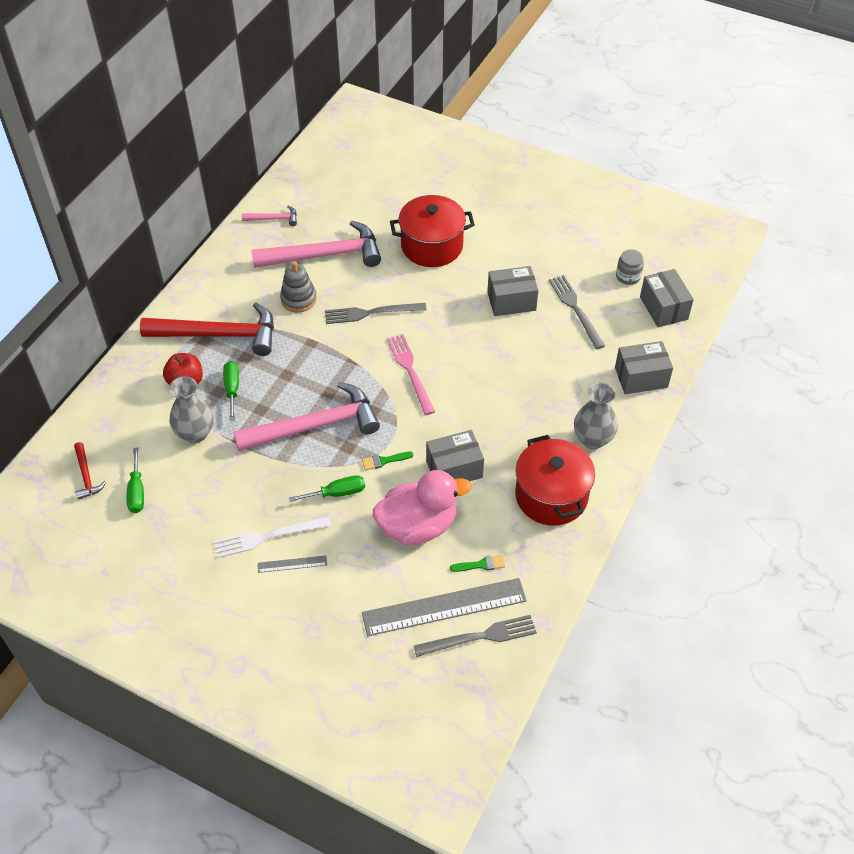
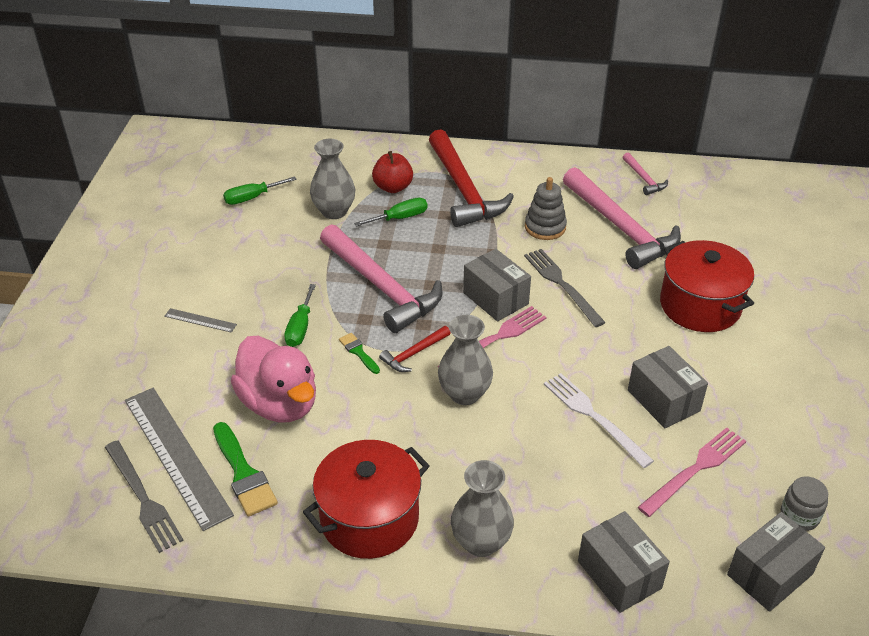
camera: 70 degrees right, 10 degrees down
(86, 476) = (258, 165): red hammer -> red hammer (414, 354)
(268, 536) = (228, 294): white fork -> white fork (594, 417)
(292, 564) = (200, 320): grey ruler -> grey ruler turned 45 degrees counterclockwise
(337, 493) = (300, 328): green screwdriver -> green screwdriver turned 45 degrees clockwise
(454, 469) = (372, 414): grey box -> grey box (495, 298)
(458, 407) = (464, 394): none -> grey vase
(481, 564) = (243, 474): green brush -> green brush, size x1.81
(575, 309) = (695, 470): grey fork -> pink fork

